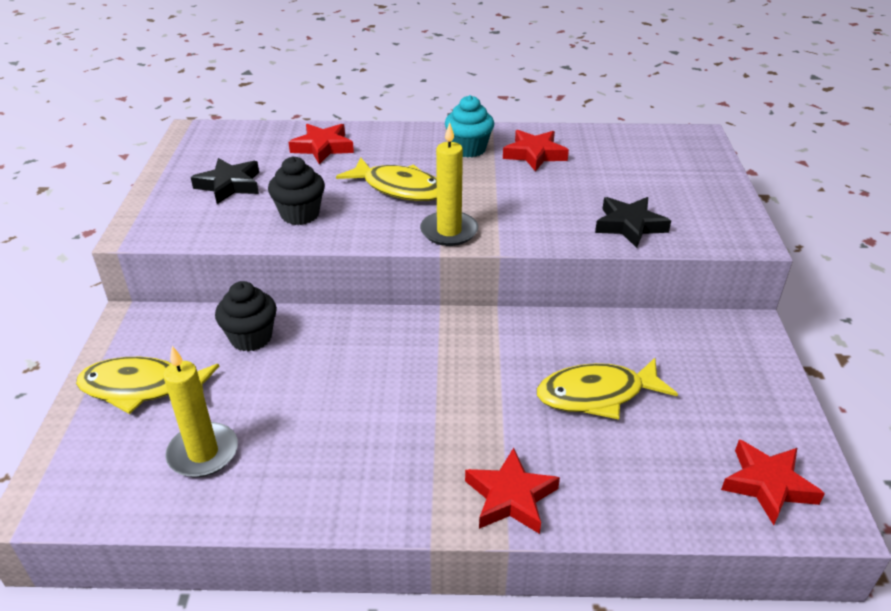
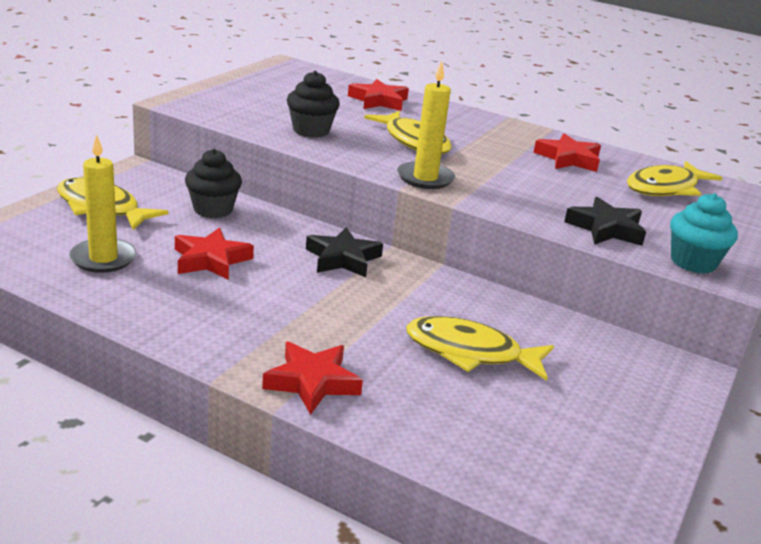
camera: 25 degrees right, 10 degrees down
(229, 185) = (276, 99): black star -> black star (343, 258)
(469, 149) = (508, 138): turquoise cupcake -> turquoise cupcake (693, 262)
(629, 157) = (665, 188): none -> yellow fish
(767, 485) = (574, 481): red star -> red star (211, 260)

